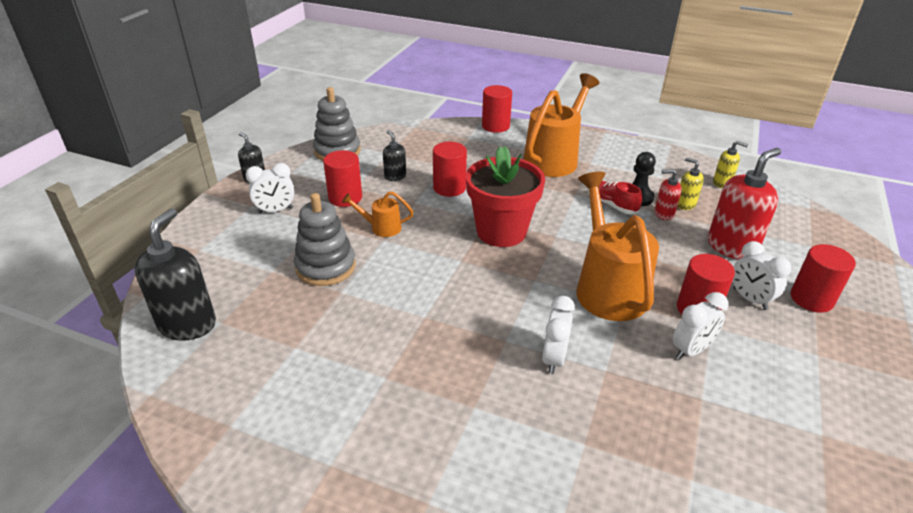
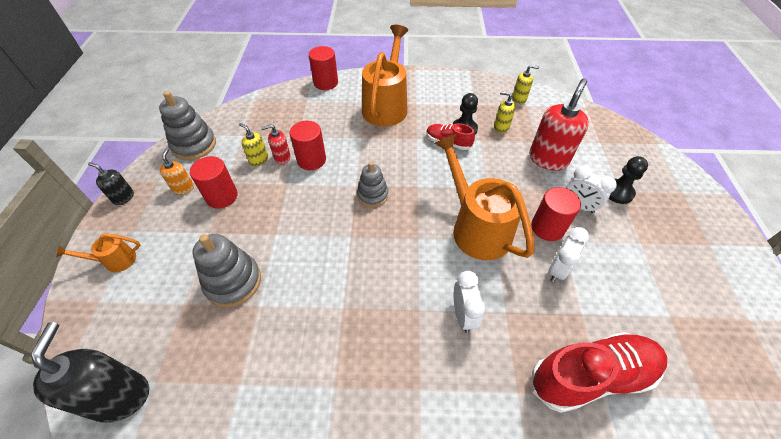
camera: 20 degrees left, 15 degrees up
(275, 210) = (159, 230): white clock -> none
(312, 183) = (183, 188): none -> orange soap dispenser
(381, 227) = (267, 221): orange watering can -> orange watering can (115, 261)
(395, 176) = (258, 160): black soap dispenser -> yellow soap dispenser
(501, 232) = (372, 195): red flower pot -> grey stacking toy
(663, 214) = (489, 140): red soap dispenser -> red soap dispenser (282, 158)
(684, 457) = (591, 376): none -> red shoe
(811, 299) = (618, 192): red cylinder -> black pawn

